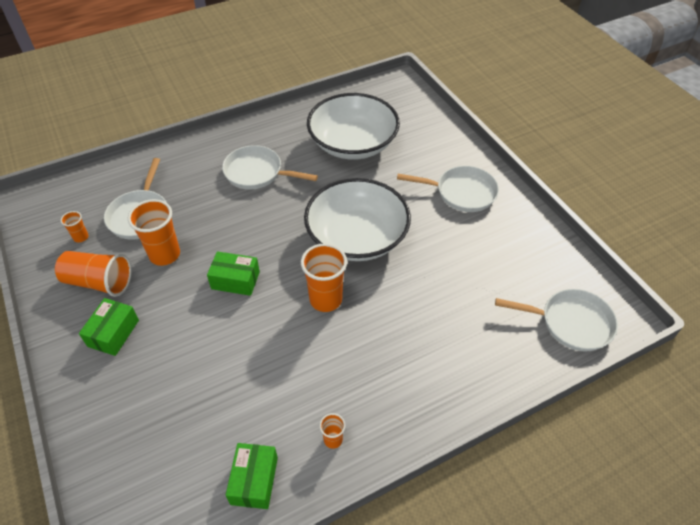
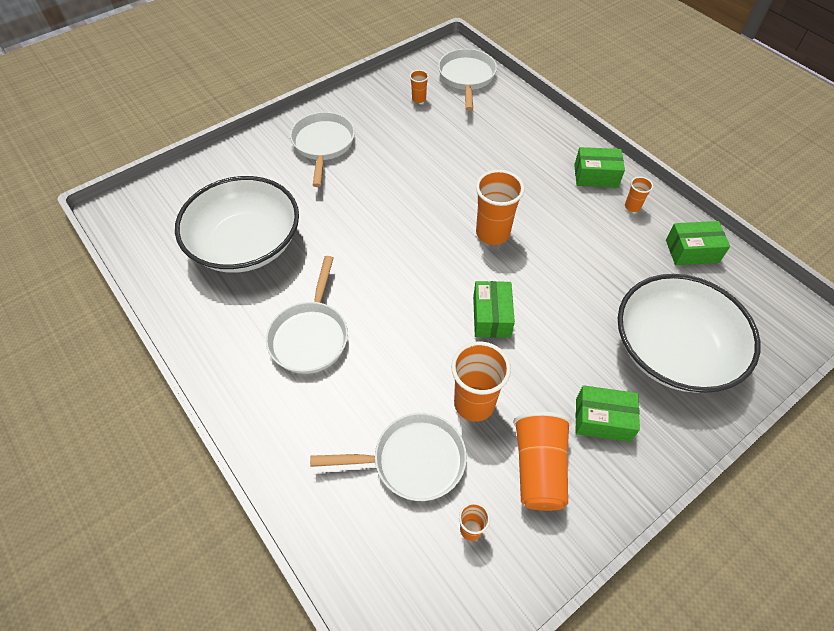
camera: 100 degrees left, 5 degrees up
(357, 237) = (403, 220): white bowl -> white bowl (673, 350)
(387, 416) = (595, 176): none -> green box
(529, 272) = (419, 99): none -> orange cup

